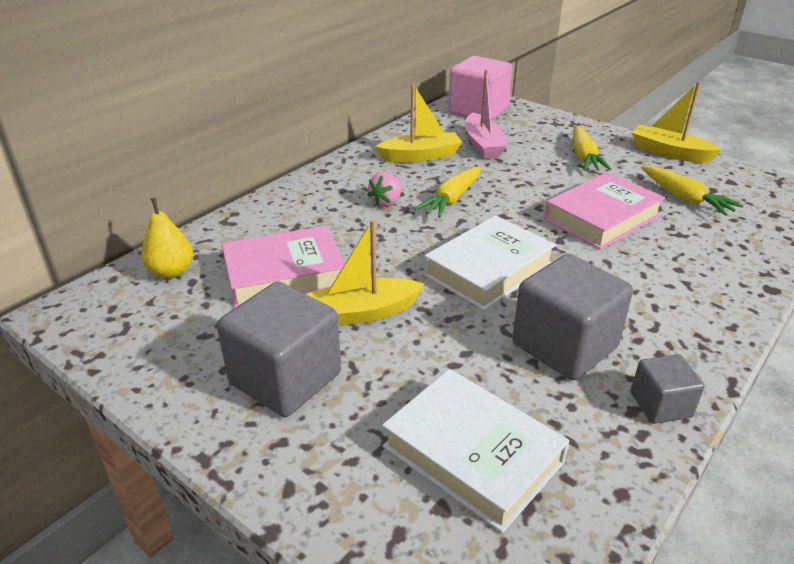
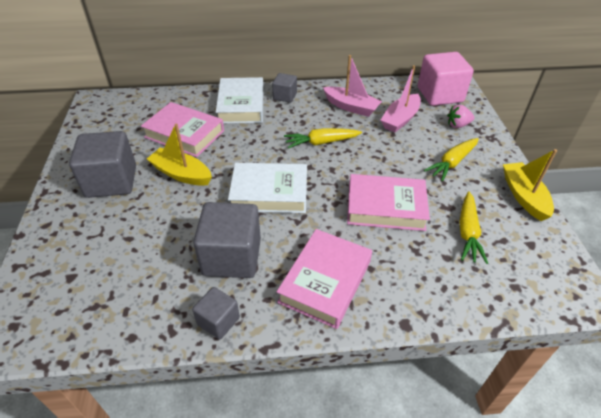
camera: 45 degrees right, 10 degrees up
(171, 272) = (150, 105): yellow pear -> none
(333, 179) = (285, 96): none -> grey cube
(386, 202) = (287, 124): pink strawberry -> pink strawberry (458, 125)
(421, 156) = (351, 107): yellow boat -> pink boat
(472, 454) = (114, 268): white book -> white book (241, 105)
(670, 303) = (325, 281): none -> pink book

